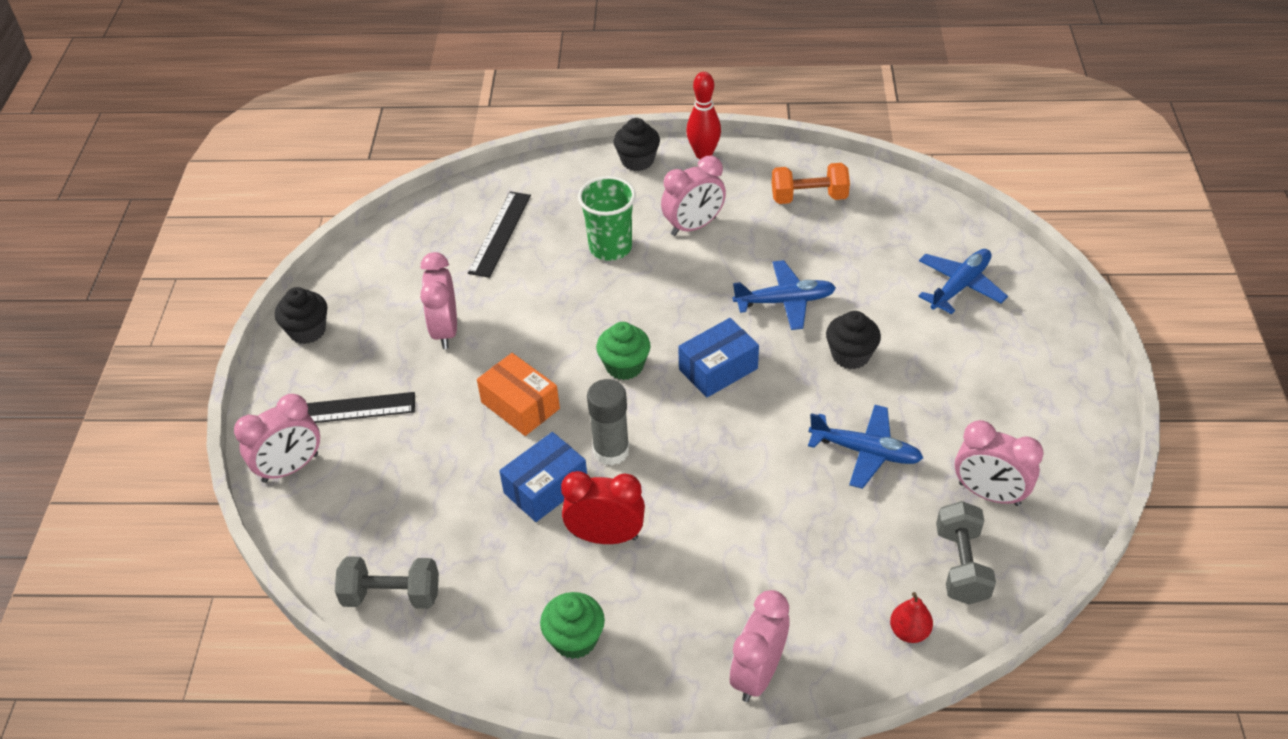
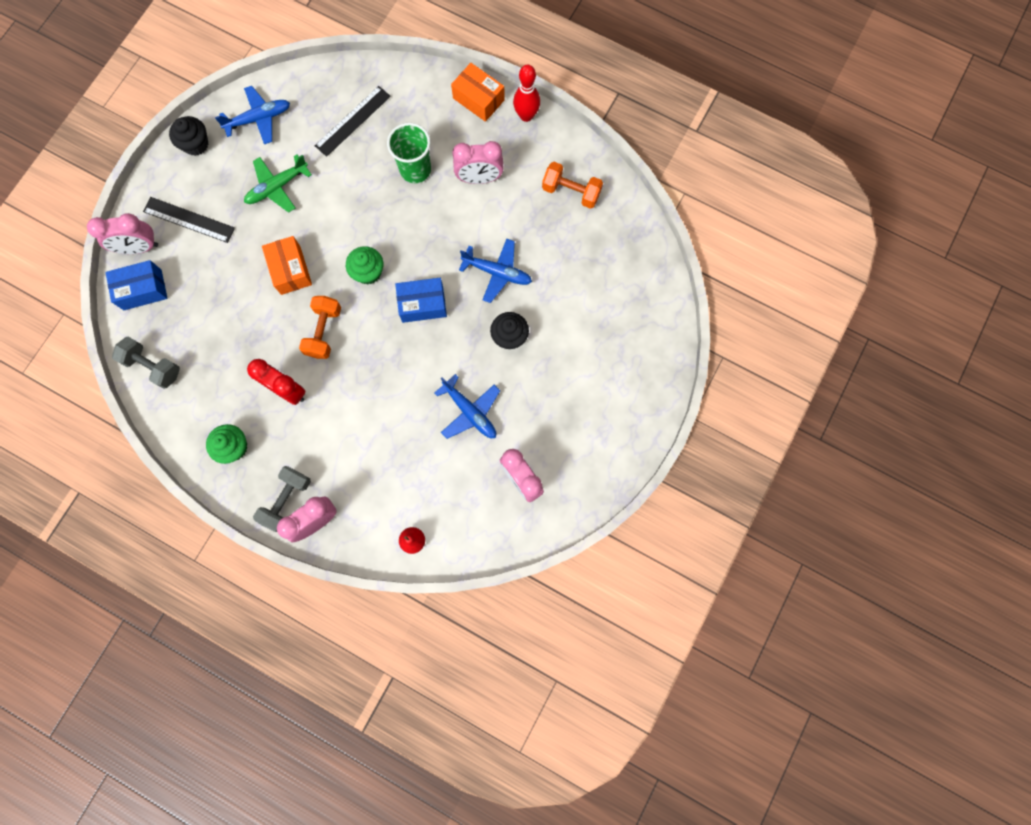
camera: 25 degrees right, 30 degrees up
(445, 330) = (277, 187): pink clock -> green plane
(546, 488) = (273, 338): blue box -> blue box (142, 290)
(611, 451) = (324, 332): grey glue stick -> orange dumbbell
(637, 160) = (478, 99): black cupcake -> orange box
(960, 286) = (617, 319): blue plane -> blue plane (259, 119)
(961, 565) = (471, 516): grey dumbbell -> grey dumbbell (287, 500)

